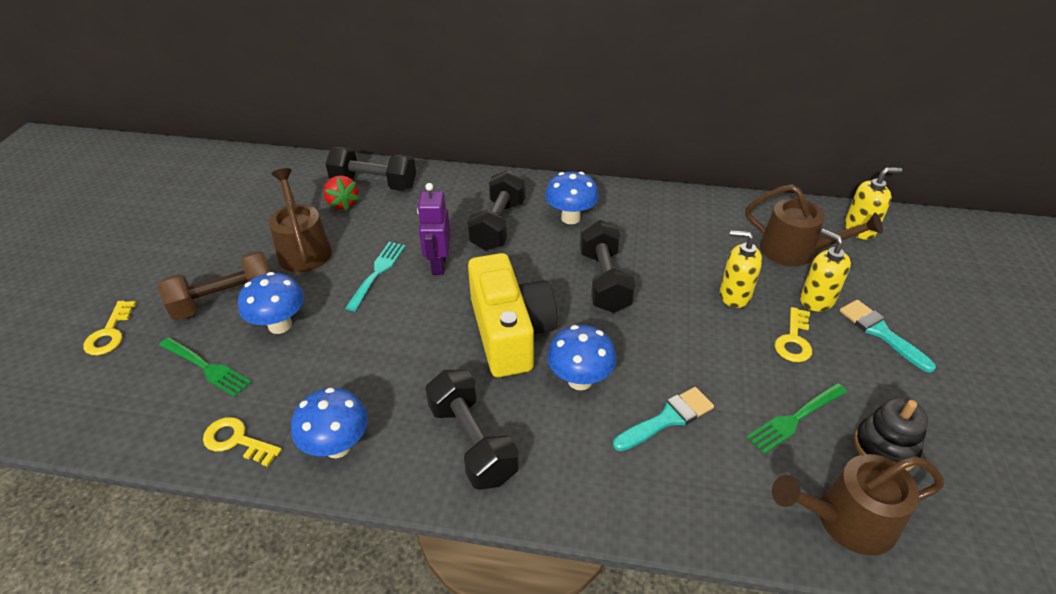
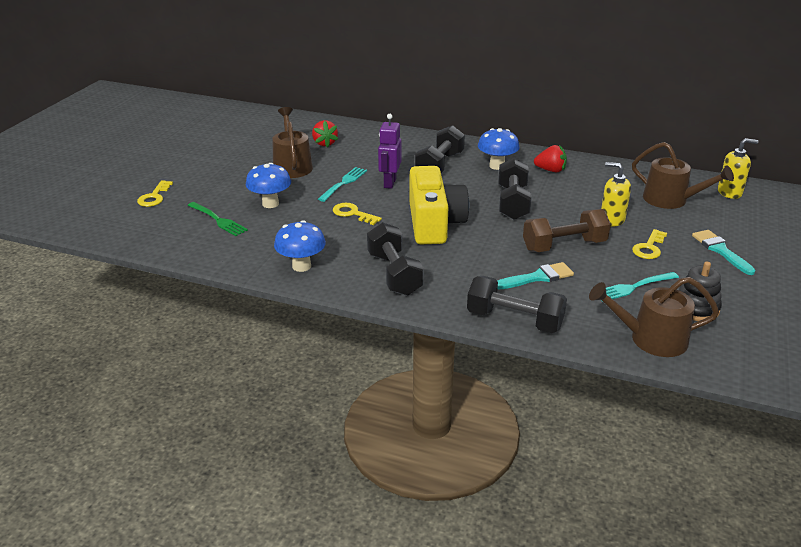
camera: 10 degrees right, 10 degrees down
(225, 301) = (234, 188): brown dumbbell -> brown dumbbell (564, 246)
(236, 441) = (235, 256): yellow key -> yellow key (353, 214)
(374, 184) = (350, 134): black dumbbell -> black dumbbell (514, 320)
(580, 380) = (479, 252): blue mushroom -> none
(638, 217) = (550, 170): none -> red strawberry
(794, 419) = (633, 287): green fork -> turquoise fork
(816, 300) = (676, 228): yellow soap dispenser -> none

